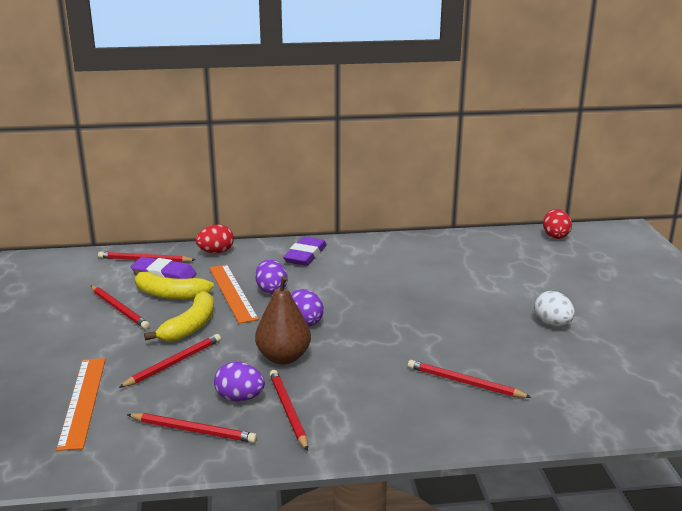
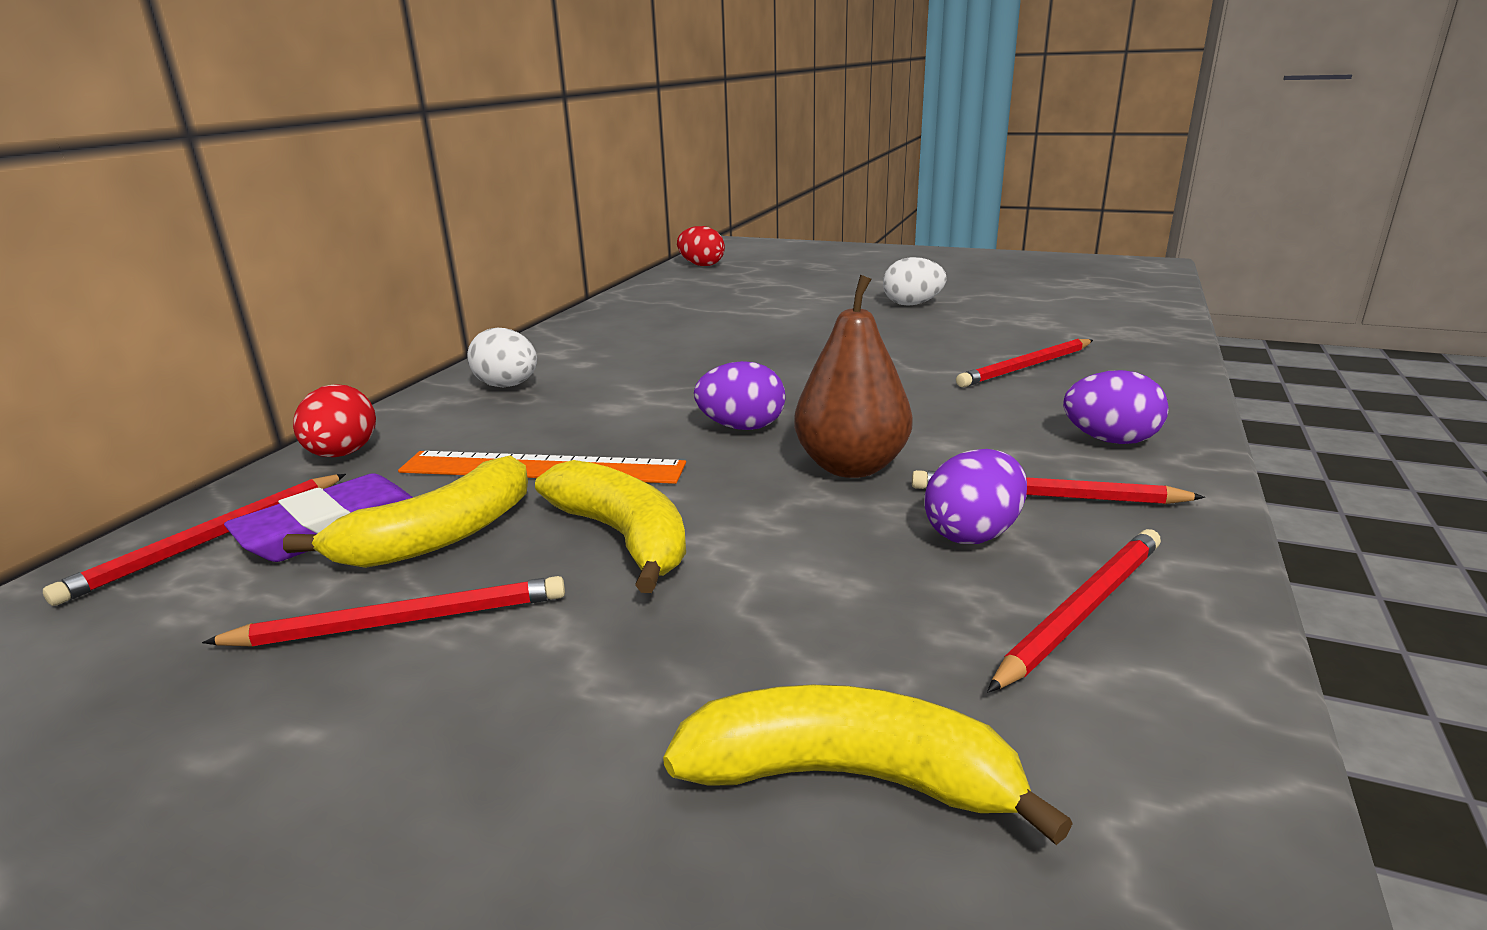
camera: 60 degrees left, 0 degrees up
(83, 401) = (850, 777): orange ruler -> yellow banana
(174, 363) = (766, 586): red pencil -> none
(271, 290) = (588, 433): purple egg -> purple egg (1110, 440)
(305, 255) = (507, 386): purple eraser -> white egg

